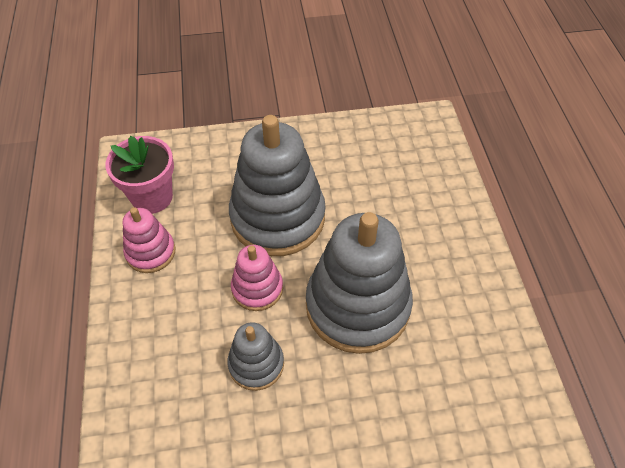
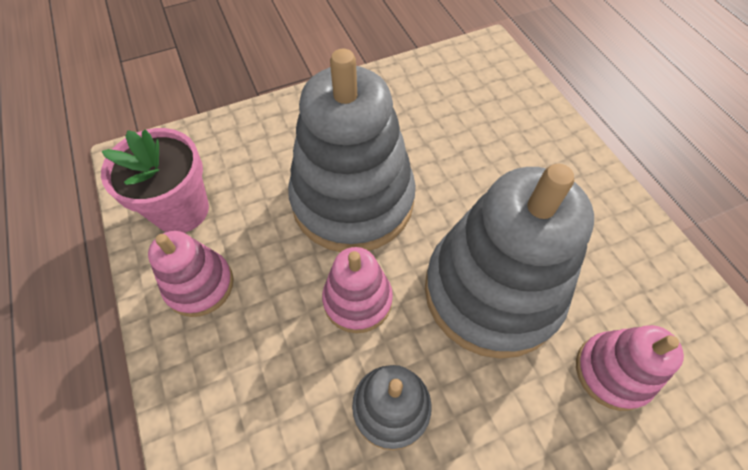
camera: 15 degrees left, 5 degrees up
(425, 382) = (612, 372): none -> pink stacking toy

